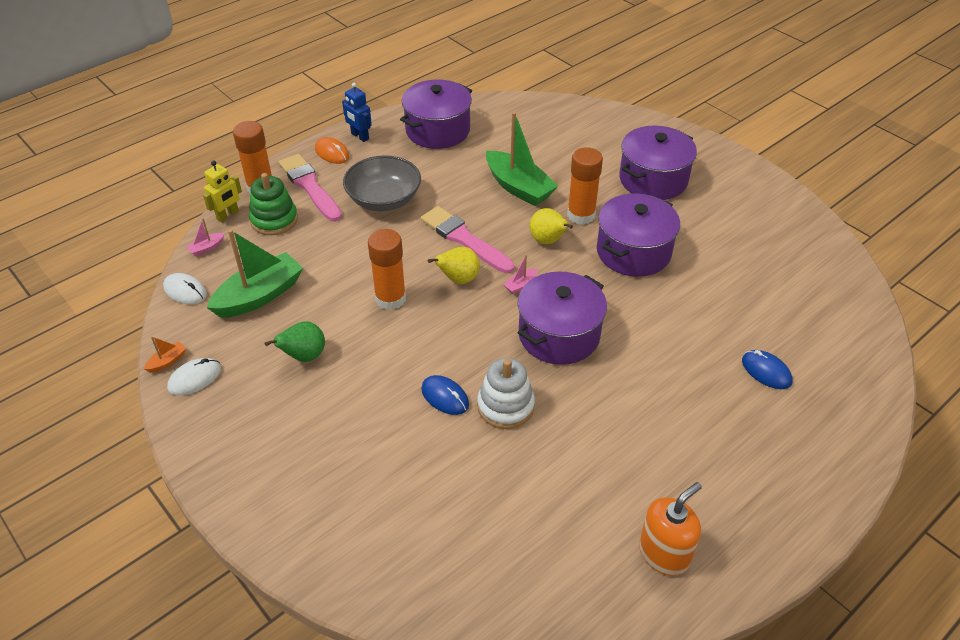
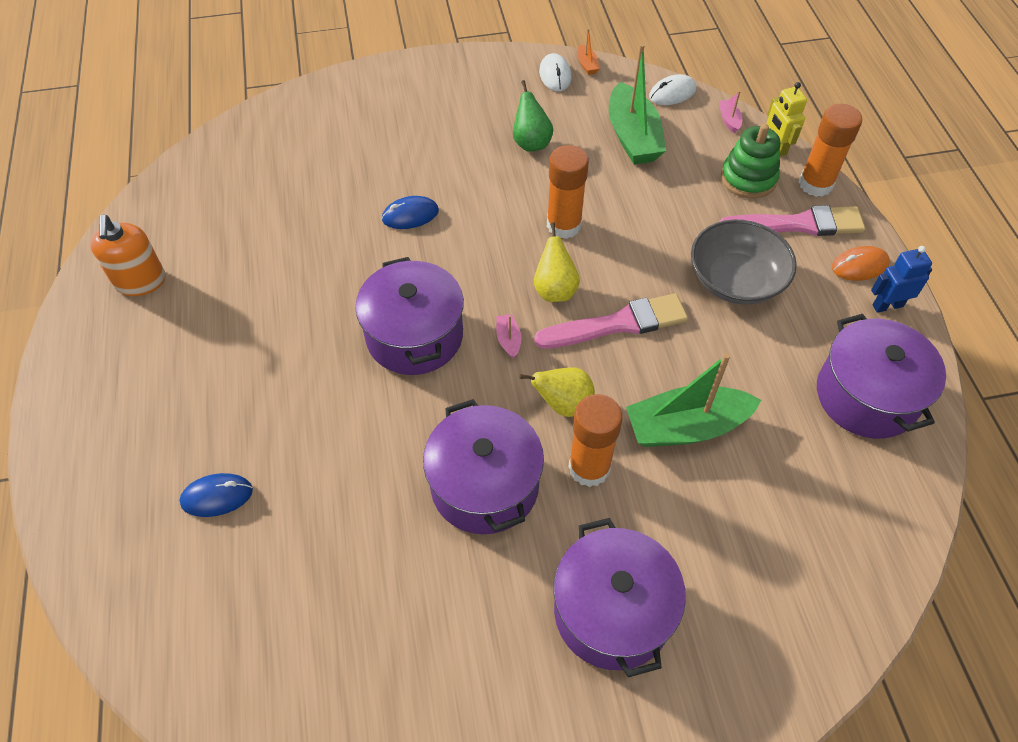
camera: 120 degrees right, 10 degrees up
(505, 406) = (365, 251): white stacking toy -> none

